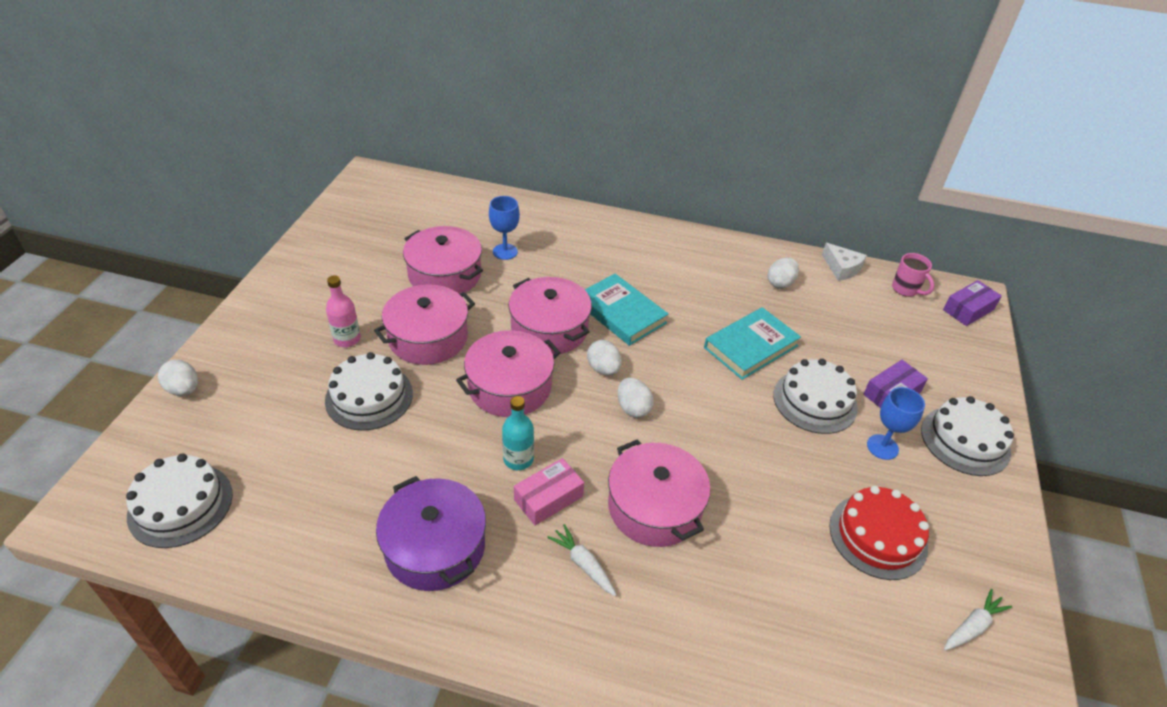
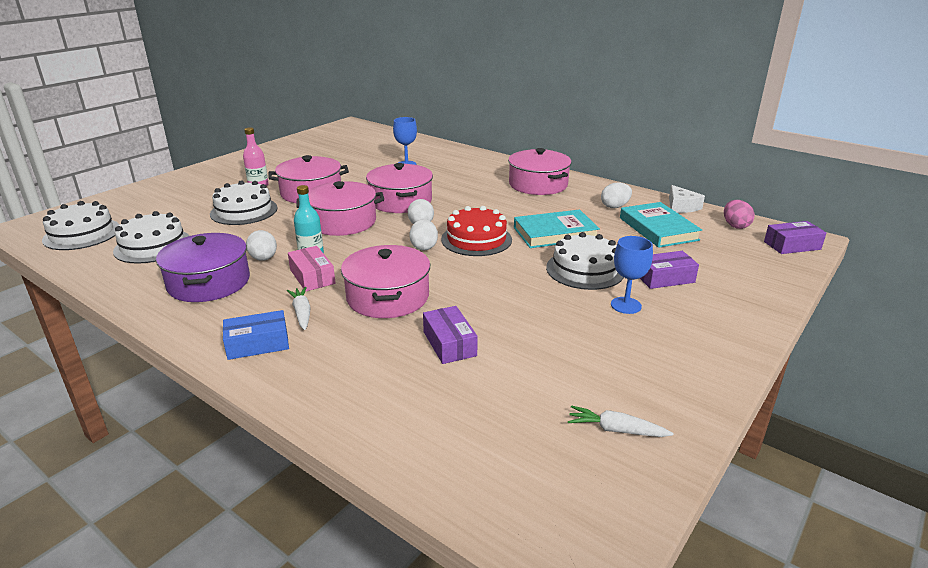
camera: 25 degrees right, 15 degrees down
(184, 389) = (139, 190): white egg -> white egg (264, 259)
(445, 275) = (353, 168): pink pot -> pink pot (538, 184)
(548, 498) = (312, 276): pink box -> pink box turned 75 degrees clockwise
(574, 631) = (258, 344): none -> blue box
(621, 313) = (463, 202): turquoise book -> turquoise book (658, 229)
(764, 560) = (449, 344): none -> purple box
(878, 536) = (570, 353): red cake -> red cake (476, 239)
(906, 289) = (735, 226): pink mug -> pink egg
(965, 440) = (717, 317): white cake -> white cake (153, 246)
(972, 626) = (616, 430): white carrot -> white carrot turned 150 degrees counterclockwise

